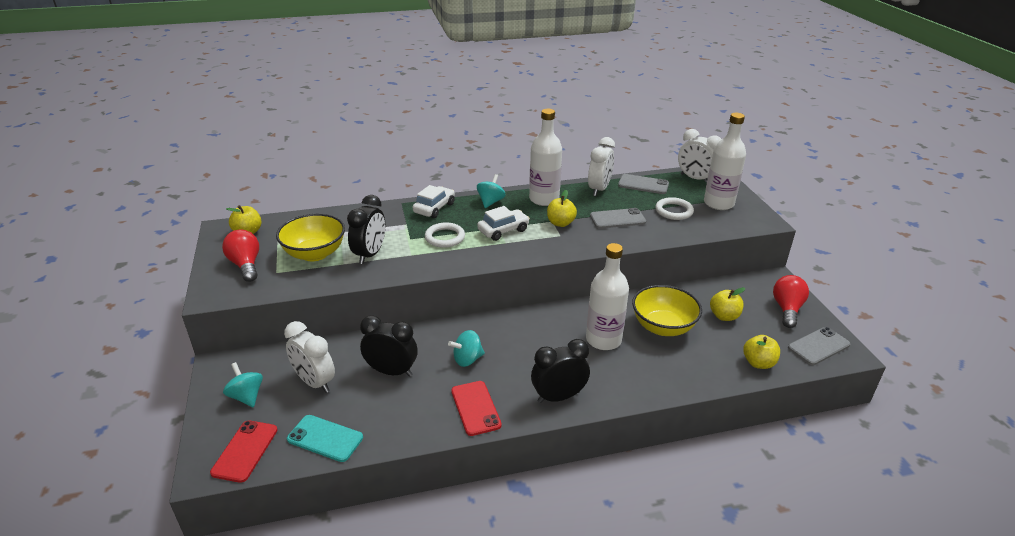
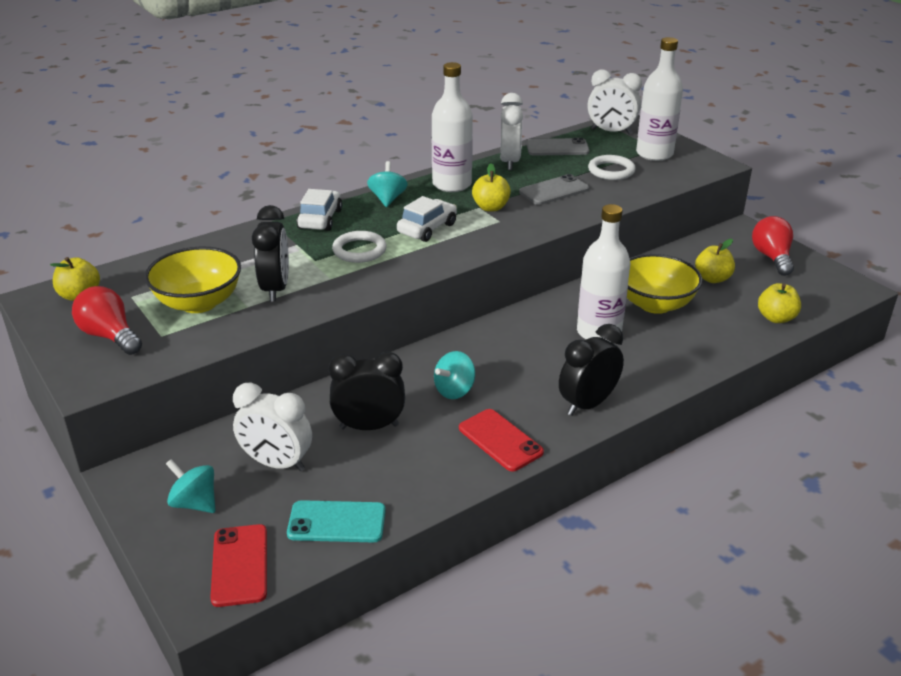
camera: 20 degrees left, 0 degrees up
(818, 346) = (824, 287): grey phone -> none

